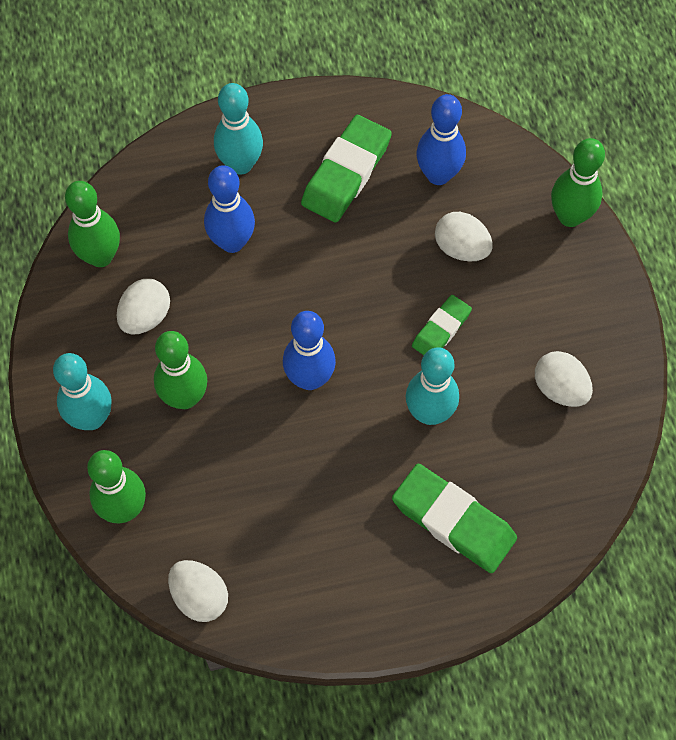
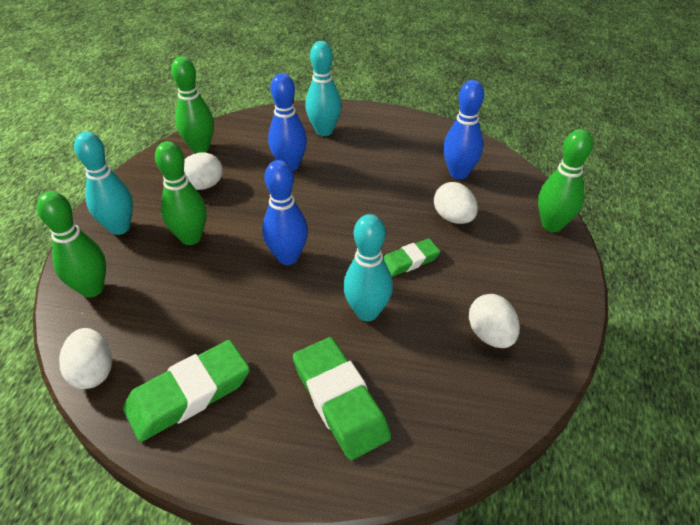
camera: 25 degrees right, 20 degrees down
(346, 173) = (392, 154): green eraser -> green eraser (189, 394)

